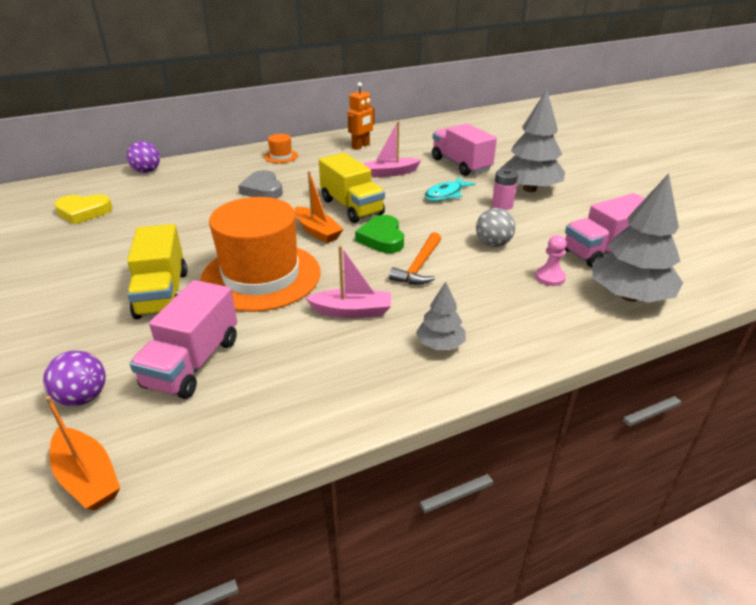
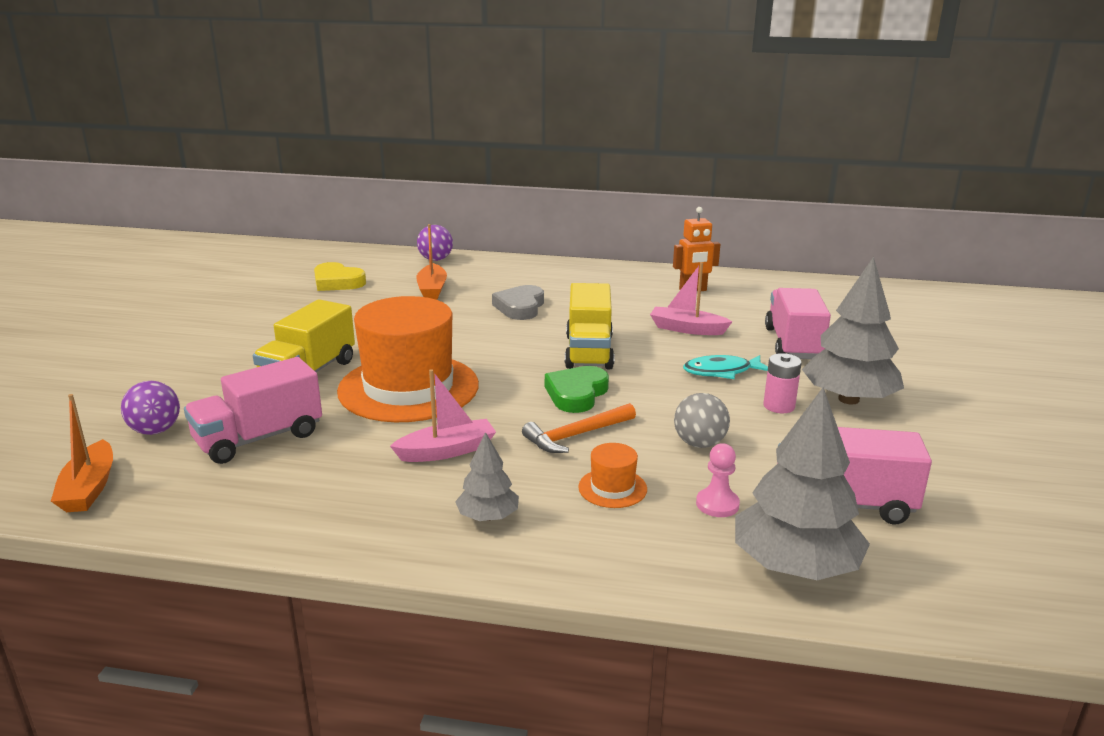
camera: 35 degrees right, 10 degrees down
(281, 156) = (585, 278): orange hat -> orange hat (612, 488)
(317, 231) = (518, 365): orange boat -> orange boat (432, 289)
(352, 311) = (447, 451): pink boat -> pink boat turned 60 degrees counterclockwise

